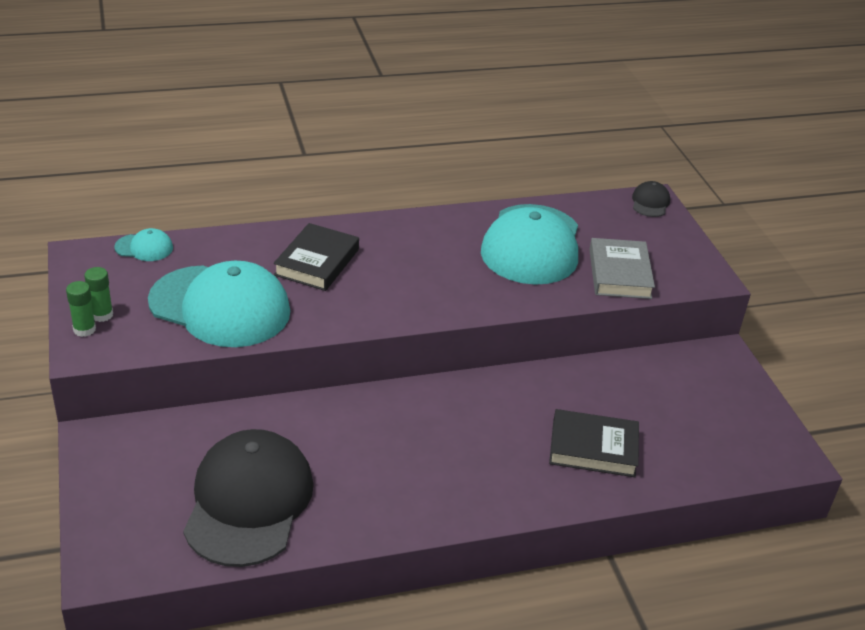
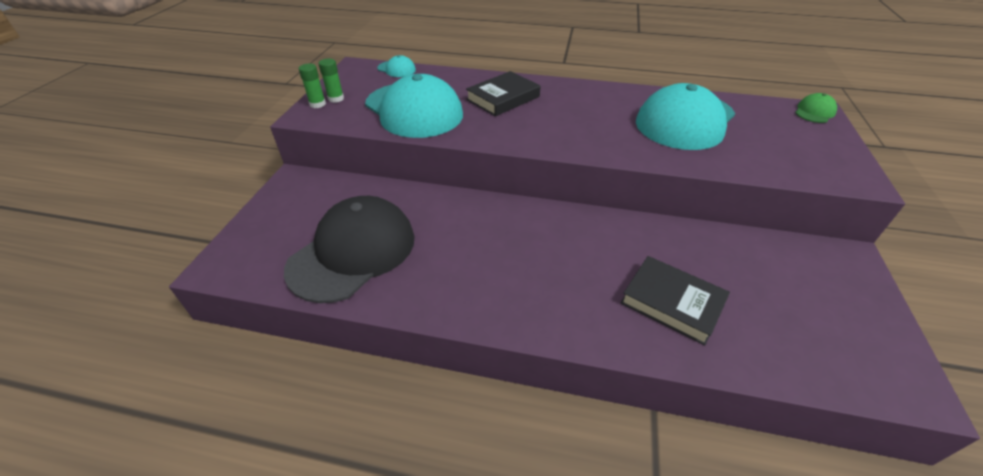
camera: 30 degrees right, 5 degrees up
(619, 273) = (760, 156): grey book -> none
(650, 202) = (814, 112): black cap -> green cap

